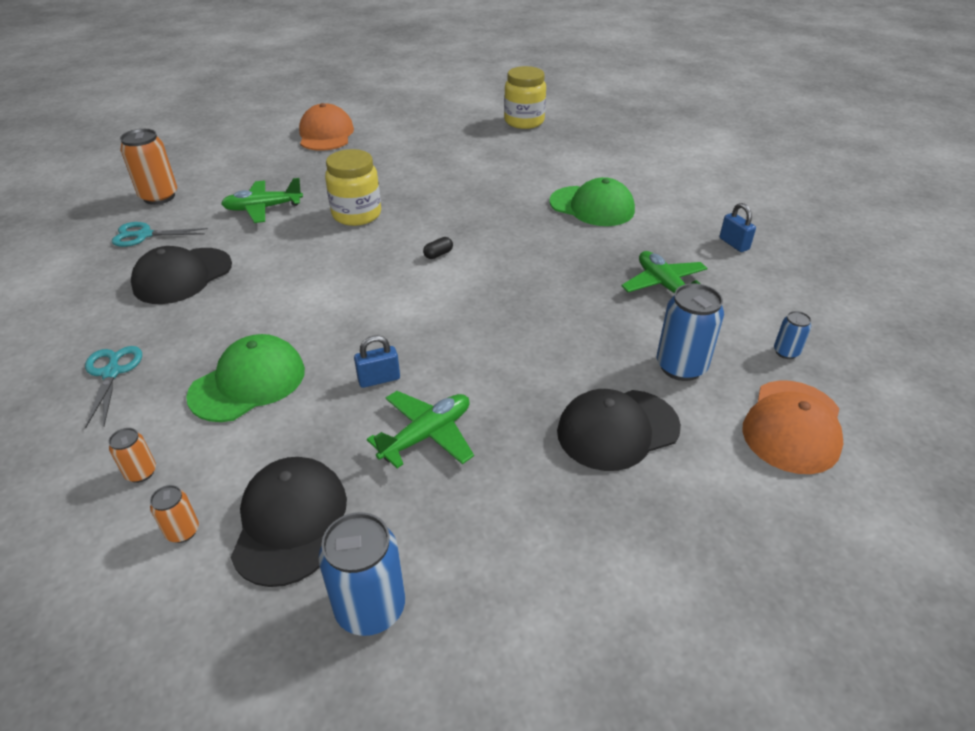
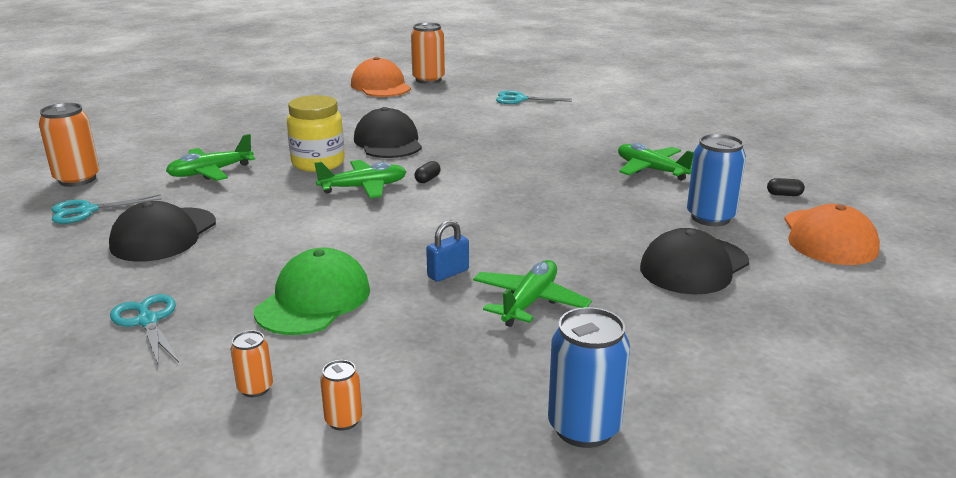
camera: 20 degrees left, 15 degrees down
(290, 521) = (450, 388): black cap -> black cap (388, 142)
(326, 134) = (231, 110): orange cap -> orange cap (380, 86)
(376, 253) = (364, 187): none -> green plane
(524, 121) = (428, 80): yellow jar -> orange can
(592, 206) = (543, 128): green cap -> none
(595, 162) = (520, 99): none -> turquoise scissors
(734, 244) = (685, 136): blue padlock -> none
(786, 352) = (784, 195): blue can -> black capsule

